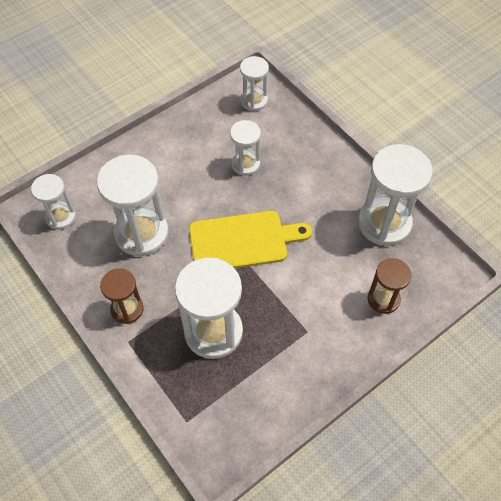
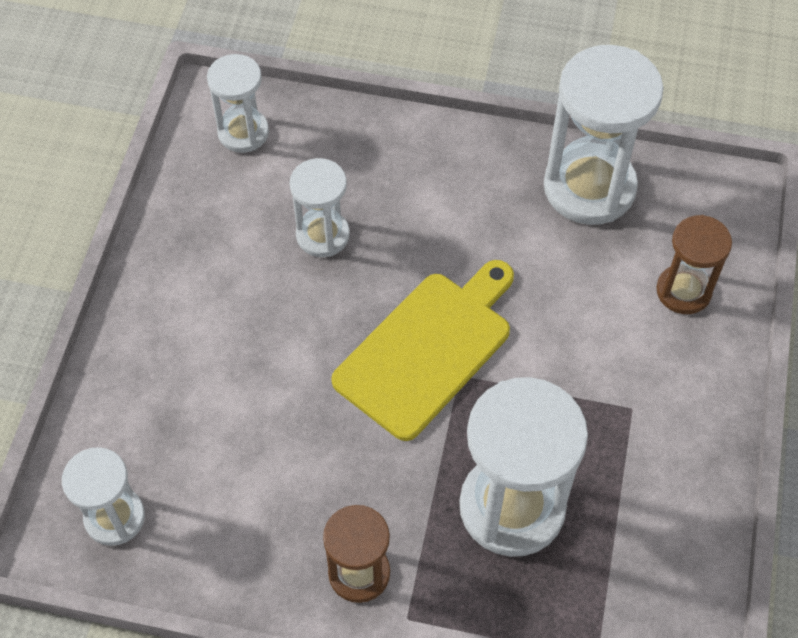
camera: 40 degrees left, 0 degrees up
(141, 233) = (269, 447): white hourglass -> none

